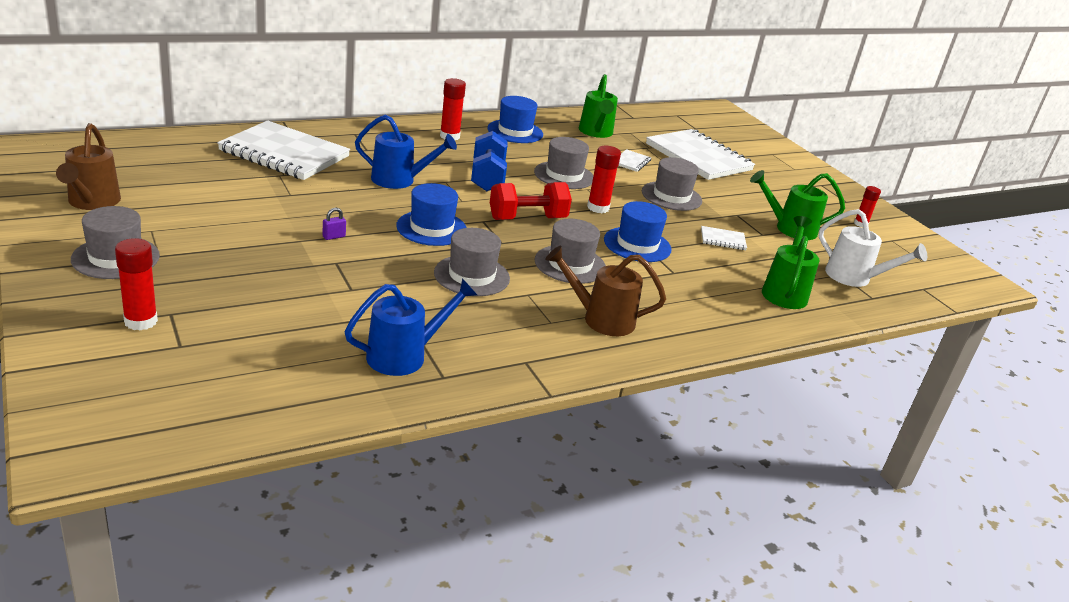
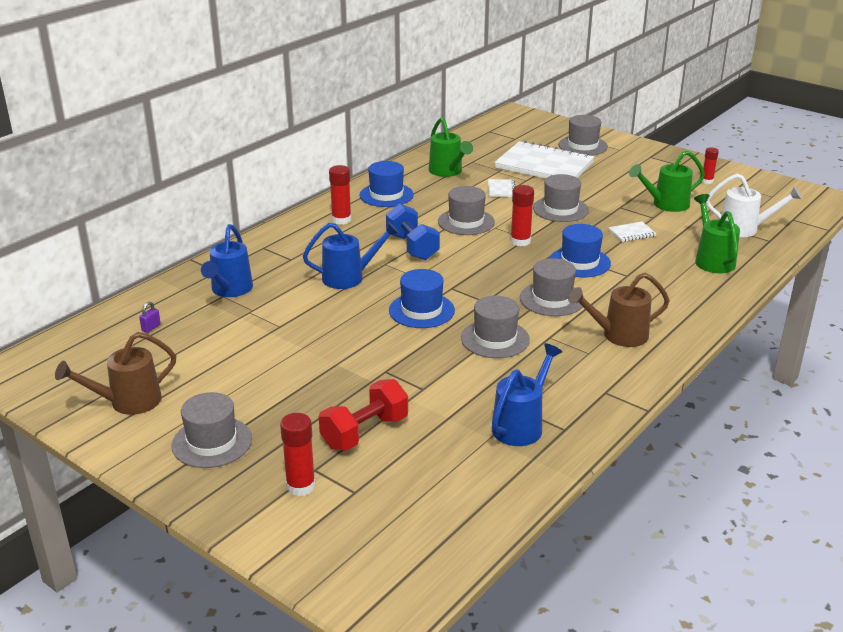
camera: 20 degrees left, 0 degrees up
(92, 202) = (128, 402): brown watering can -> brown watering can turned 90 degrees clockwise
(284, 154) = (230, 290): white notebook -> blue watering can
(334, 236) = (358, 349): purple padlock -> purple padlock (151, 328)
(527, 218) = (481, 272): red dumbbell -> red dumbbell (364, 432)
(758, 154) = (583, 146): none -> grey hat

